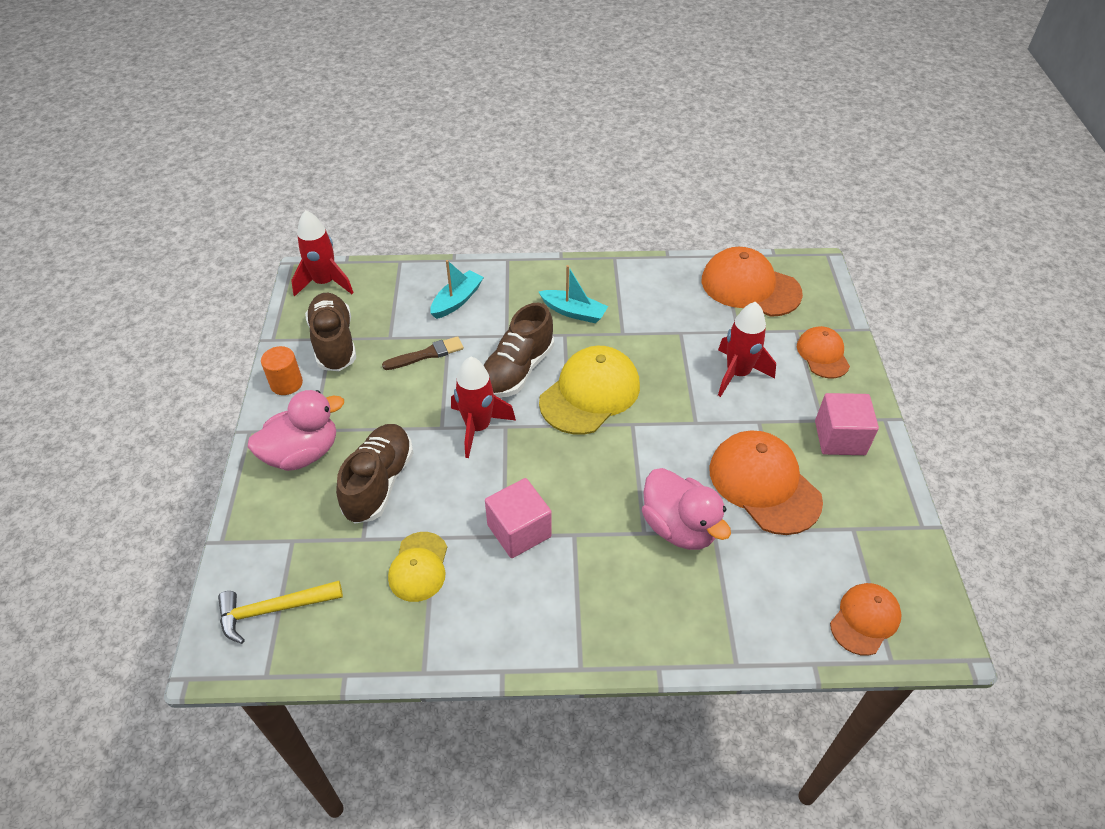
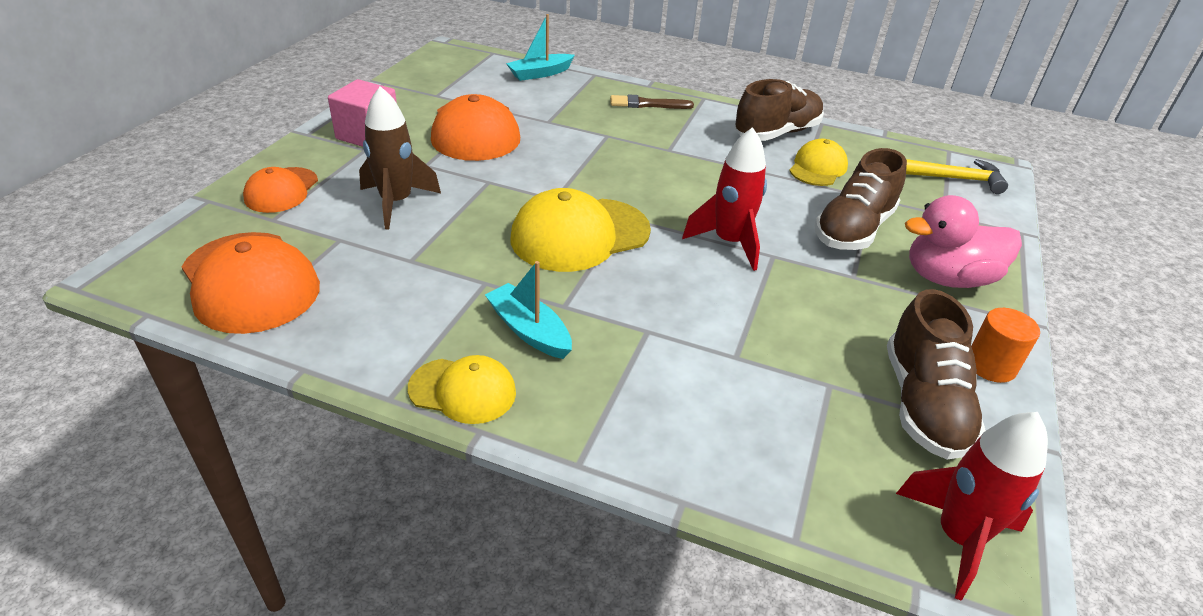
camera: 160 degrees left, 10 degrees down
(426, 354) = (776, 341): brown brush -> brown brush (647, 104)
(457, 300) = (704, 410): turquoise boat -> turquoise boat (540, 73)
(517, 370) = (654, 283): brown shoe -> brown shoe (776, 133)
(519, 531) = (718, 163): pink cube -> none
(583, 271) = (463, 390): none -> yellow cap
(679, 527) = (574, 130): pink duck -> none
(737, 374) = (396, 203): red rocket -> brown rocket
(865, 619) = (487, 66): orange cap -> none

